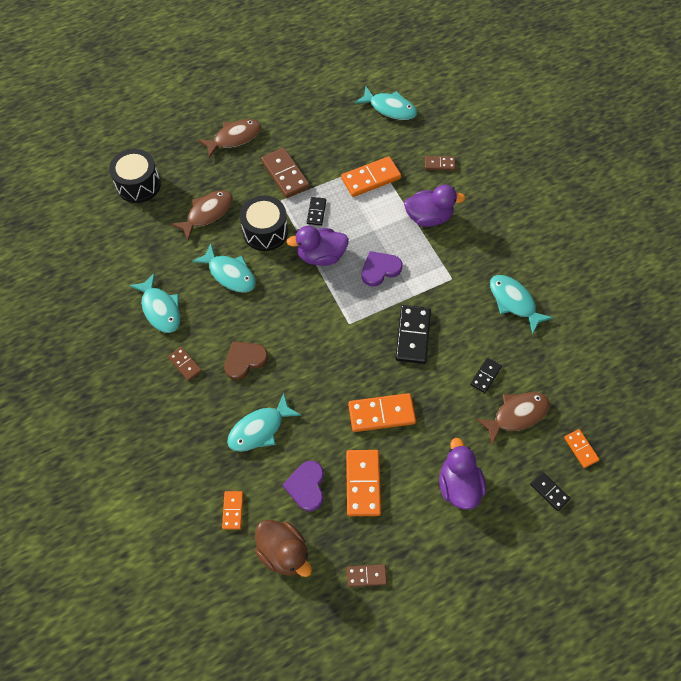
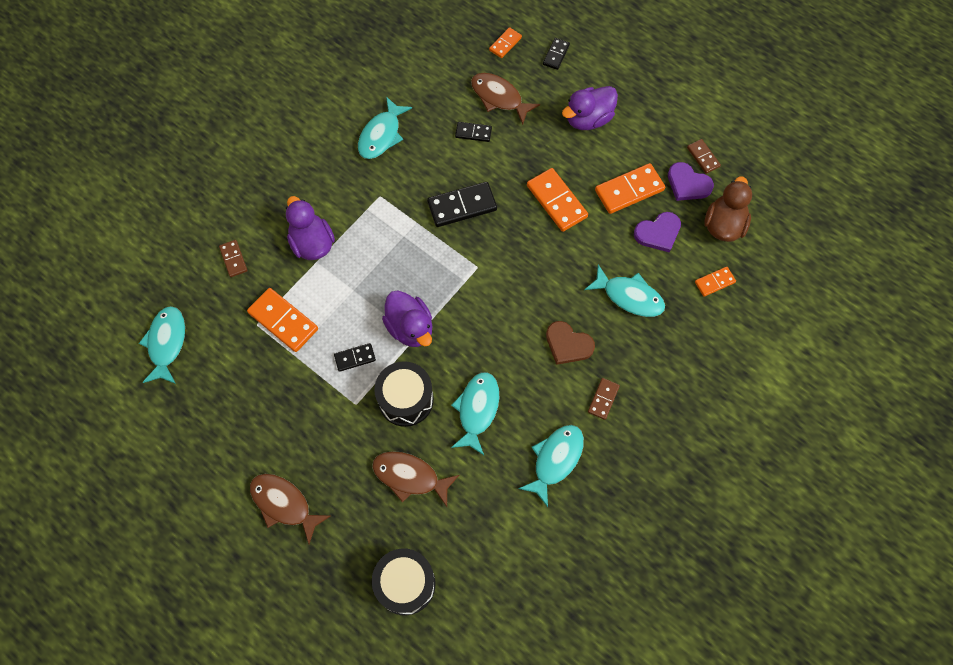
camera: 115 degrees left, 5 degrees up
(285, 174) = (316, 416): brown domino -> none
(380, 269) = (400, 264): purple heart -> purple heart (688, 184)

